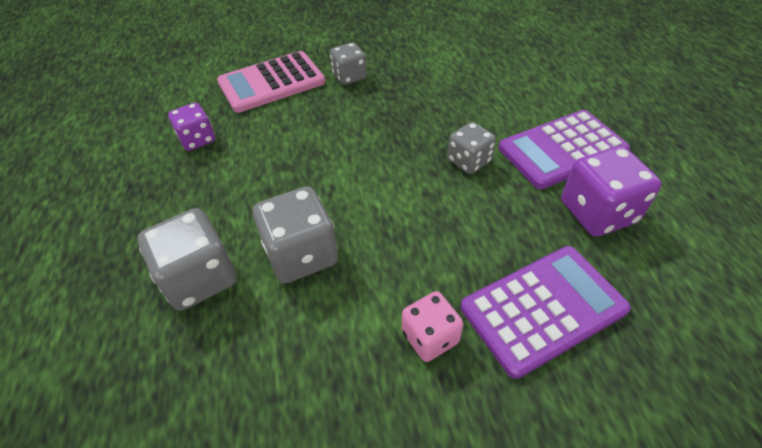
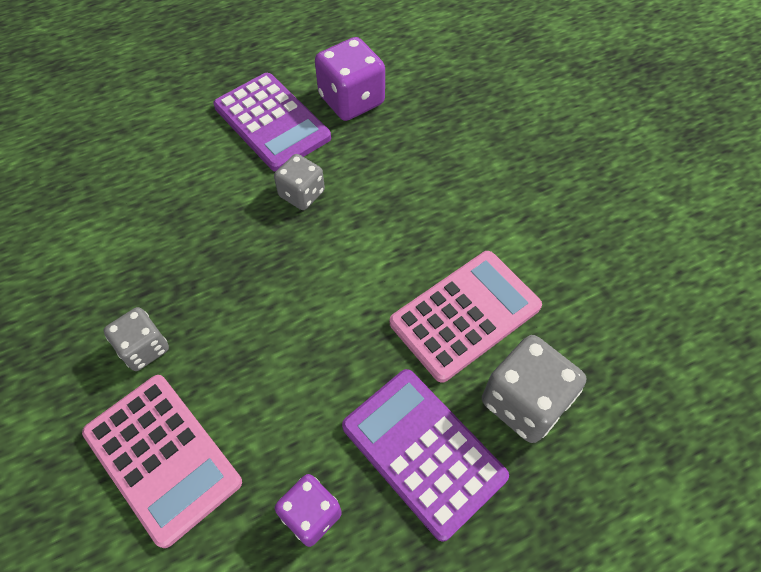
camera: 105 degrees left, 10 degrees up
(301, 254) = (465, 315): grey dice -> pink calculator
(430, 337) = (513, 199): pink dice -> none
(543, 309) = (462, 133): purple calculator -> purple calculator (423, 451)

